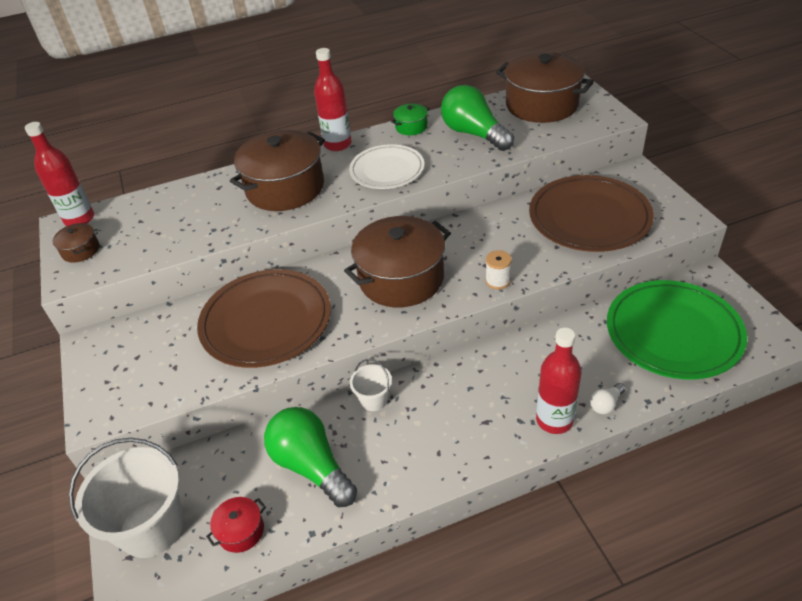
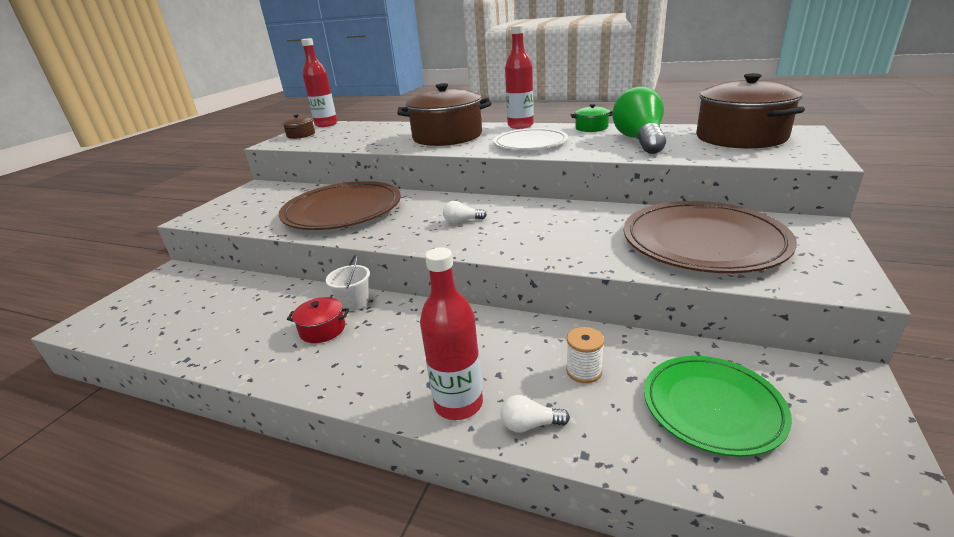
camera: 40 degrees right, 15 degrees down
(152, 527) = (145, 299): white bucket -> none
(241, 531) = (166, 330): red pot -> red pot (322, 329)
(311, 466) = (256, 319): green light bulb -> none
(401, 278) = (462, 221): brown pot -> white light bulb
(497, 281) = (535, 251): white spool -> white spool (584, 371)
(673, 333) = (712, 407): green plate -> green plate, size x0.64

